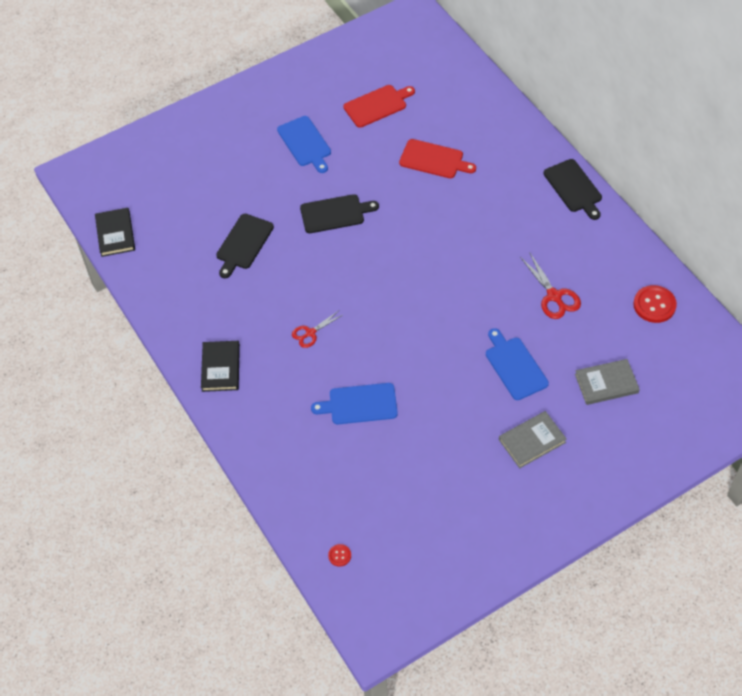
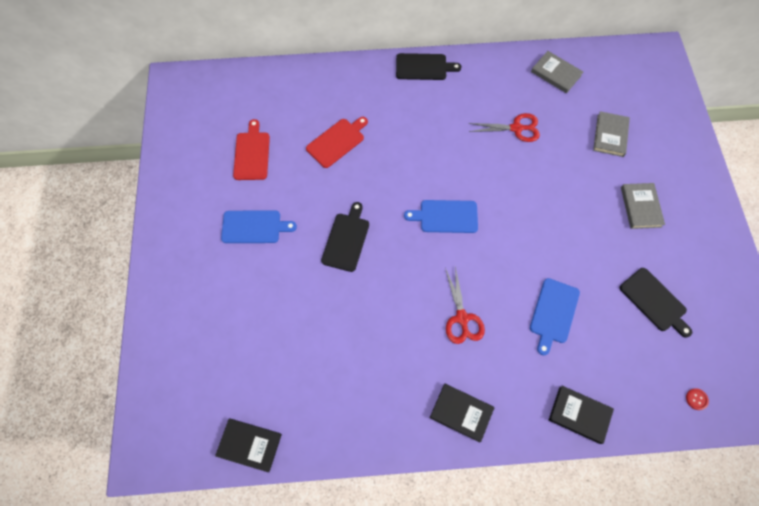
camera: 65 degrees left, 10 degrees up
(243, 244) = (334, 329): black cutting board -> black cutting board (654, 301)
(269, 460) = (579, 414): none -> black book
(310, 333) = (462, 318): red scissors -> red scissors, size x1.51
(514, 366) = (568, 185): blue cutting board -> blue cutting board (446, 216)
(654, 305) = (556, 73): red button -> grey book

